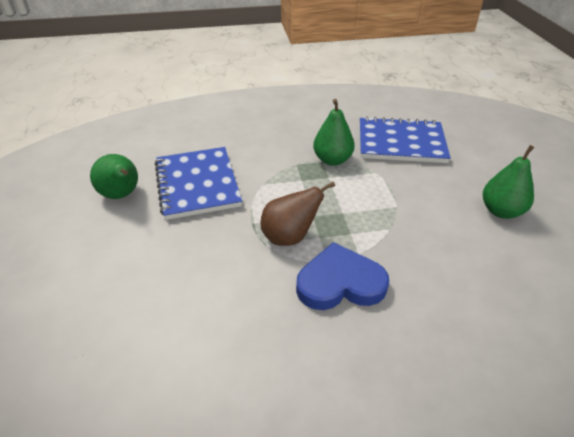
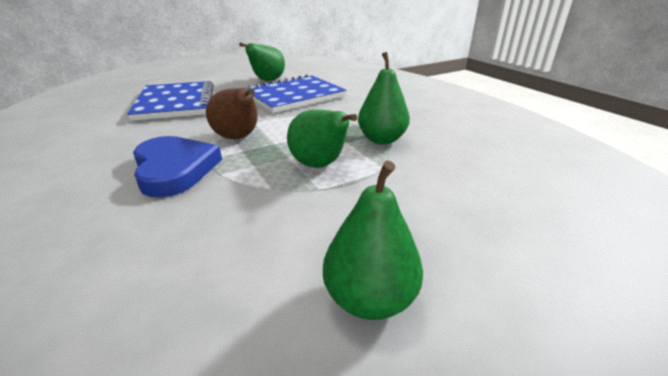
camera: 70 degrees right, 10 degrees down
(363, 199) = (320, 165): none -> green pear
(401, 143) = (473, 177): blue notebook -> blue notebook (176, 103)

